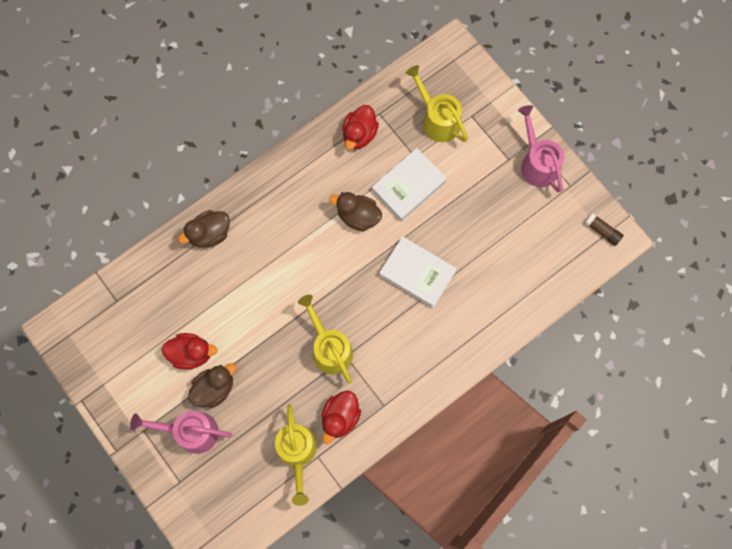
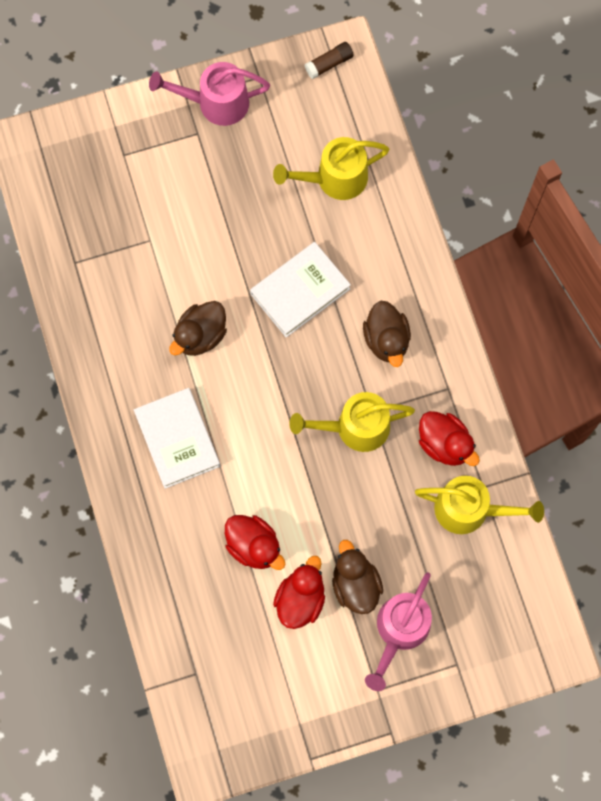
camera: 70 degrees left, 0 degrees up
(209, 234) = (152, 526): brown duck -> brown duck (386, 340)
(359, 134) = (93, 296): red duck -> red duck (254, 546)
(408, 186) = (185, 261): white book -> white book (177, 439)
(437, 119) = (111, 196): yellow watering can -> yellow watering can (334, 179)

